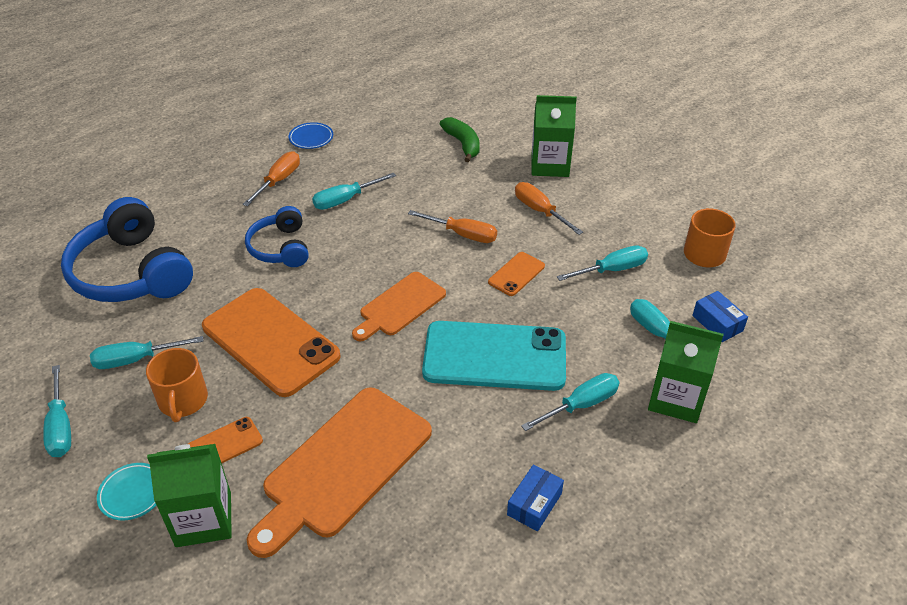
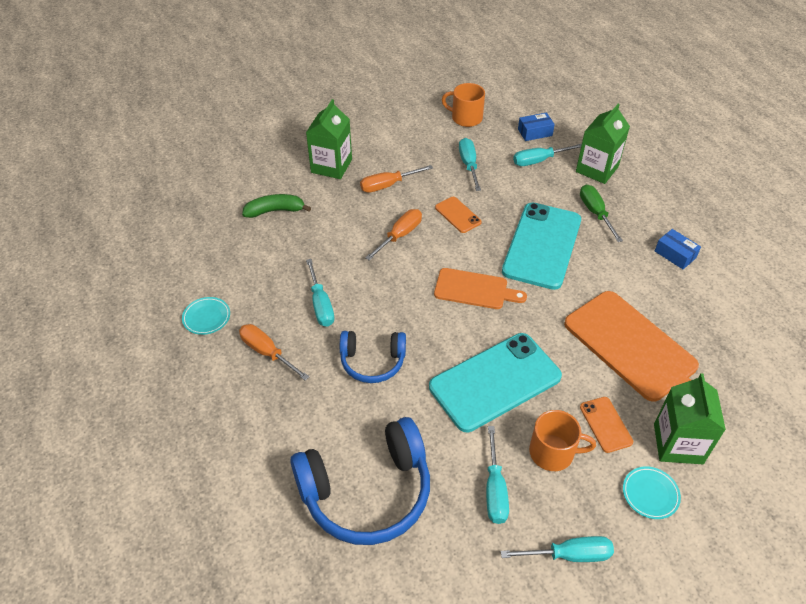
camera: 75 degrees left, 5 degrees up
(270, 341) = (495, 382): orange phone -> turquoise phone
(311, 138) = (206, 317): blue plate -> turquoise plate
(400, 306) = (474, 289): orange cutting board -> orange cutting board turned 45 degrees counterclockwise
(581, 404) = (595, 212): turquoise screwdriver -> green screwdriver

